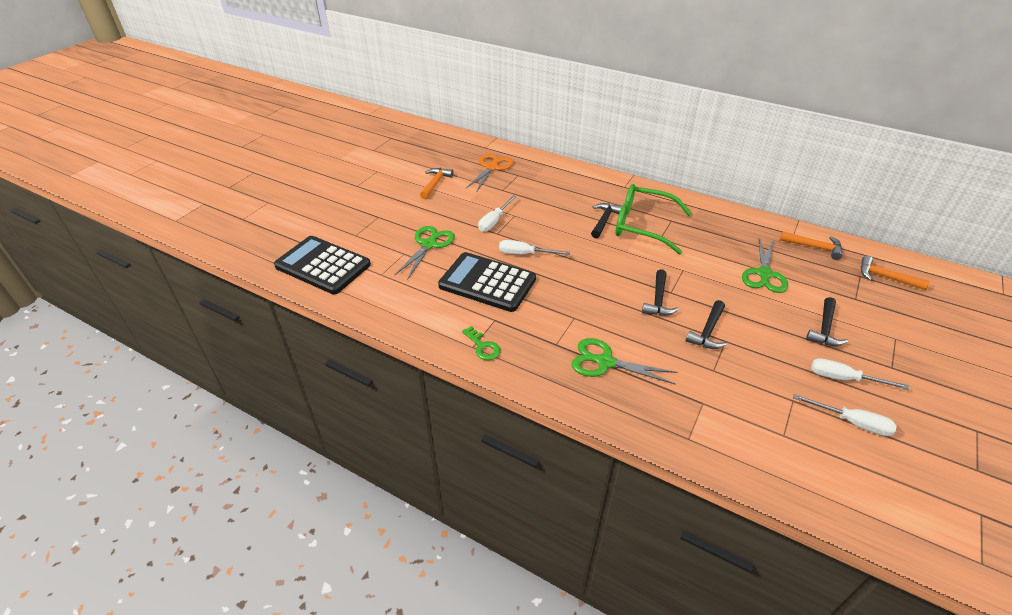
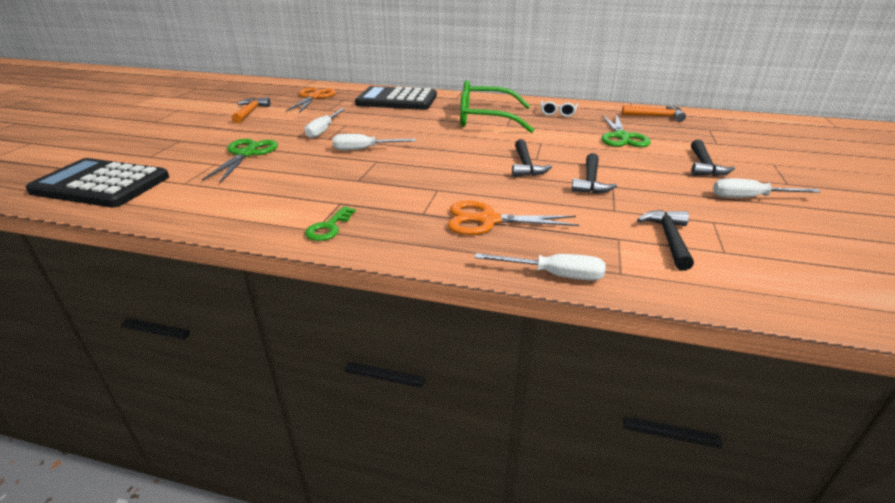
camera: 15 degrees left, 10 degrees down
(483, 346) = (328, 228): green key -> green key turned 75 degrees clockwise
(487, 282) = (324, 175): black calculator -> black calculator (397, 100)
(604, 220) = (444, 119): black hammer -> black hammer (669, 239)
(604, 362) = (487, 220): green scissors -> orange scissors
(716, 226) = (557, 113): none -> white glasses
(852, 422) = (785, 230): white screwdriver -> white screwdriver (554, 275)
(885, 277) = (731, 127): orange hammer -> none

